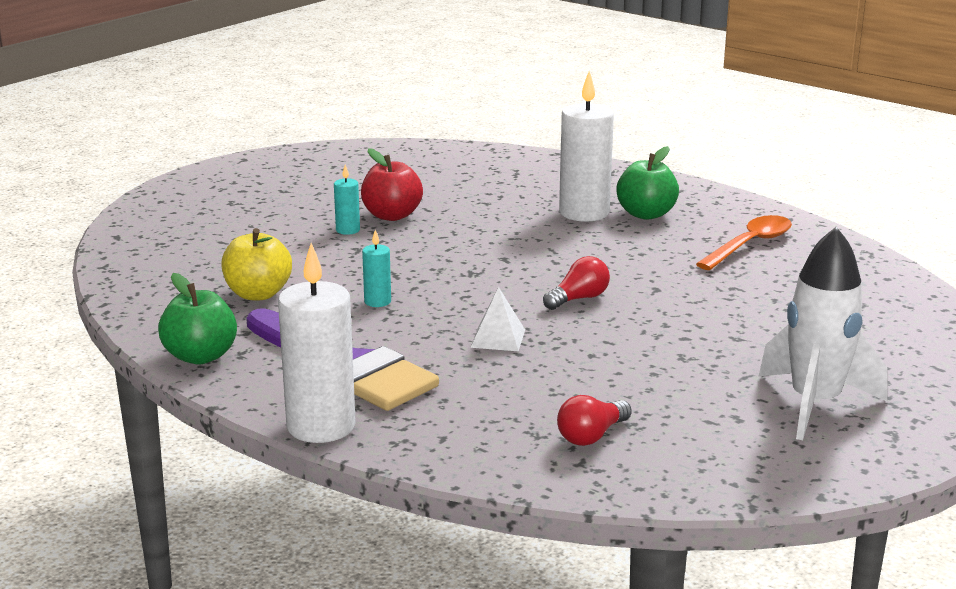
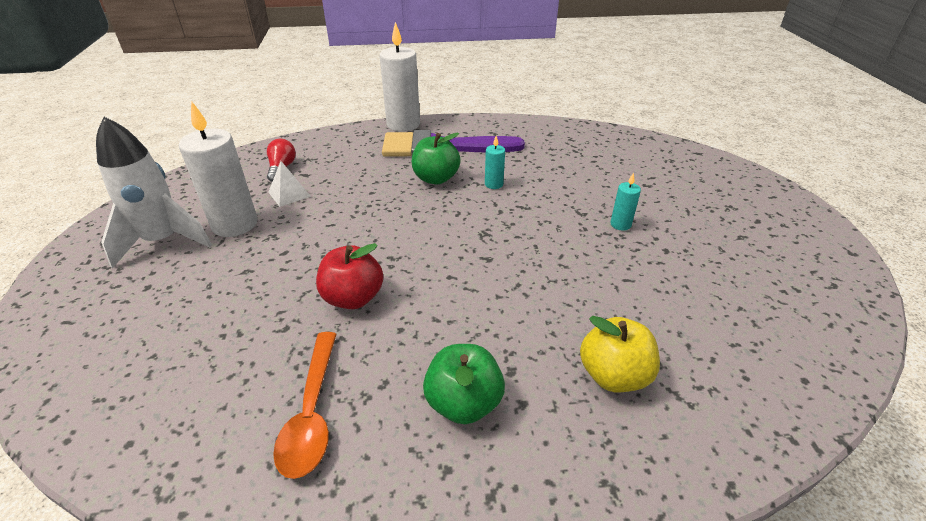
camera: 135 degrees right, 15 degrees up
(200, 356) = (505, 125): green apple -> green apple (436, 178)
(258, 294) = (555, 159): yellow apple -> yellow apple (613, 375)
(392, 215) = (630, 255): red apple -> red apple (353, 298)
(498, 338) = (395, 195): white pyramid -> white pyramid (289, 194)
(578, 299) = (388, 248): red light bulb -> none
(584, 213) = (518, 362): white candle -> white candle (235, 224)

